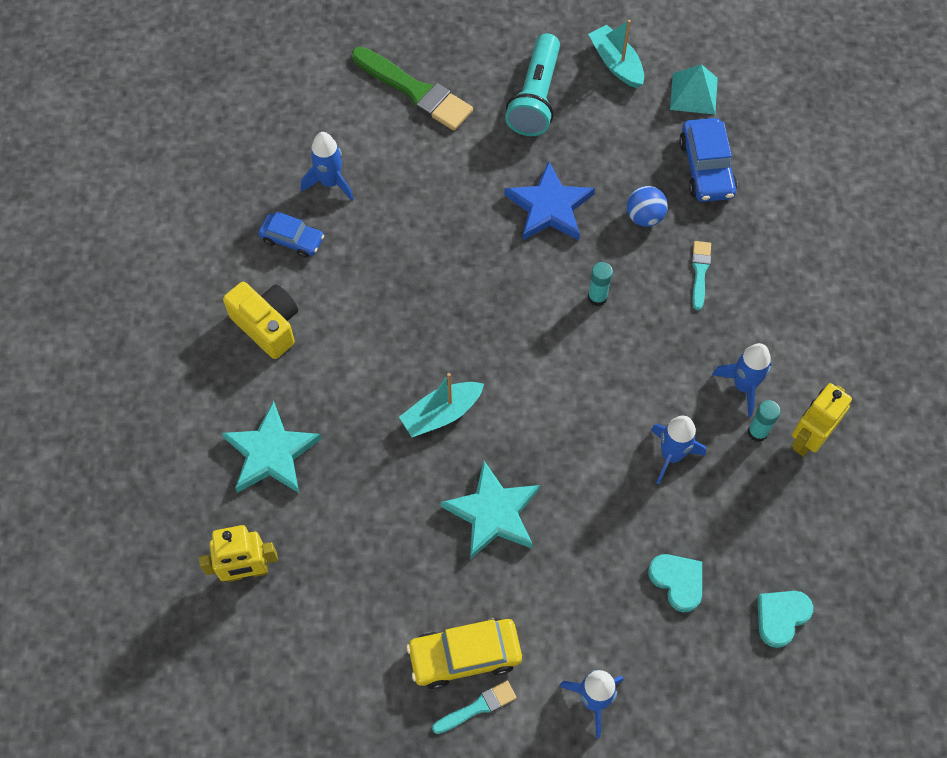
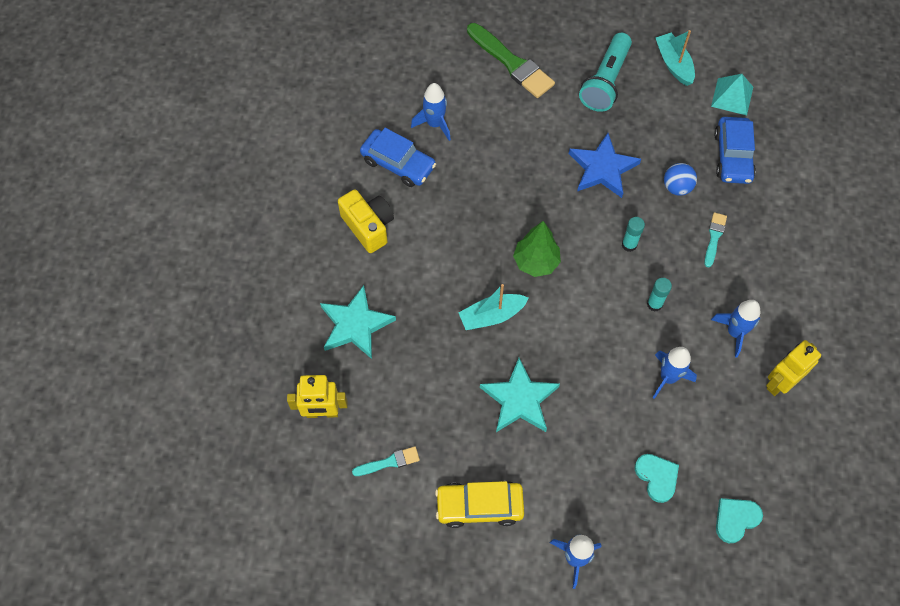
camera: 10 degrees right, 0 degrees up
(292, 239) = (398, 163): blue car -> blue car, size x1.51
(477, 707) = (483, 548): turquoise brush -> turquoise brush (389, 462)
(485, 337) = (536, 262): none -> green tree
(757, 432) = (740, 371): turquoise glue stick -> turquoise glue stick (654, 304)

